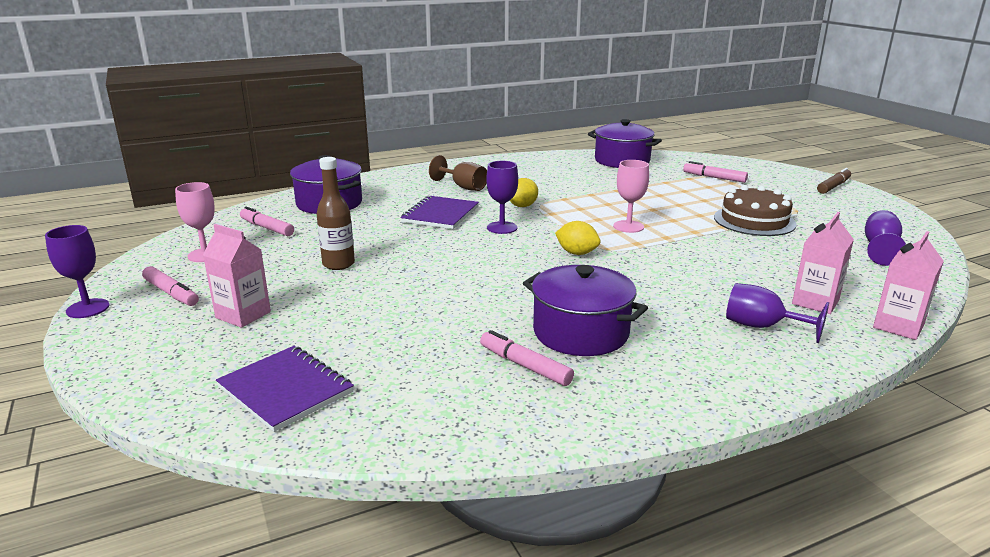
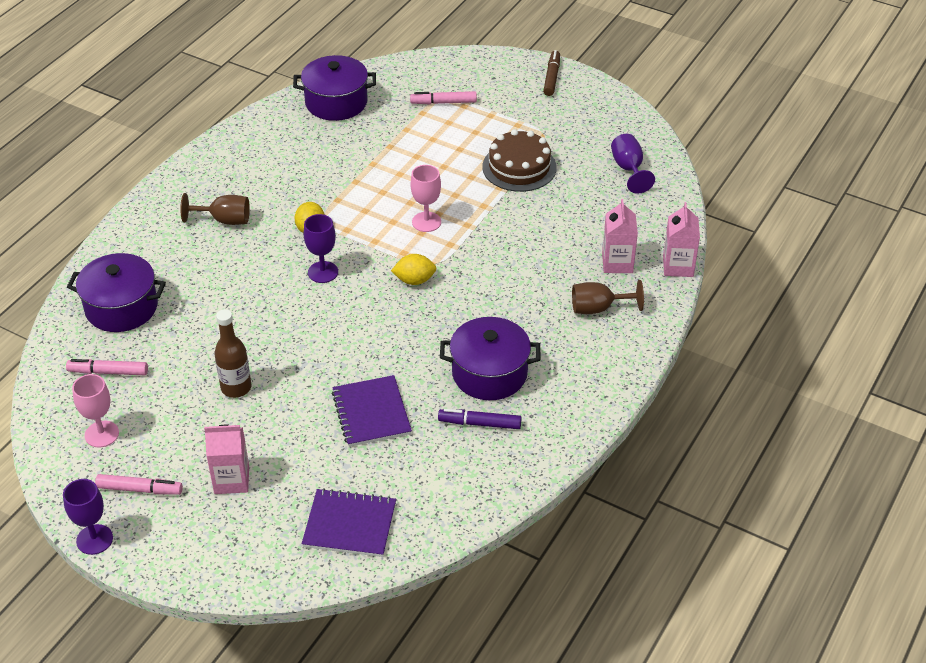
camera: 35 degrees left, 20 degrees up
(440, 214) = (249, 277): purple notebook -> purple notebook (371, 413)
(524, 366) = (479, 423): pink marker -> purple marker
(762, 327) = (598, 308): purple goblet -> brown goblet

